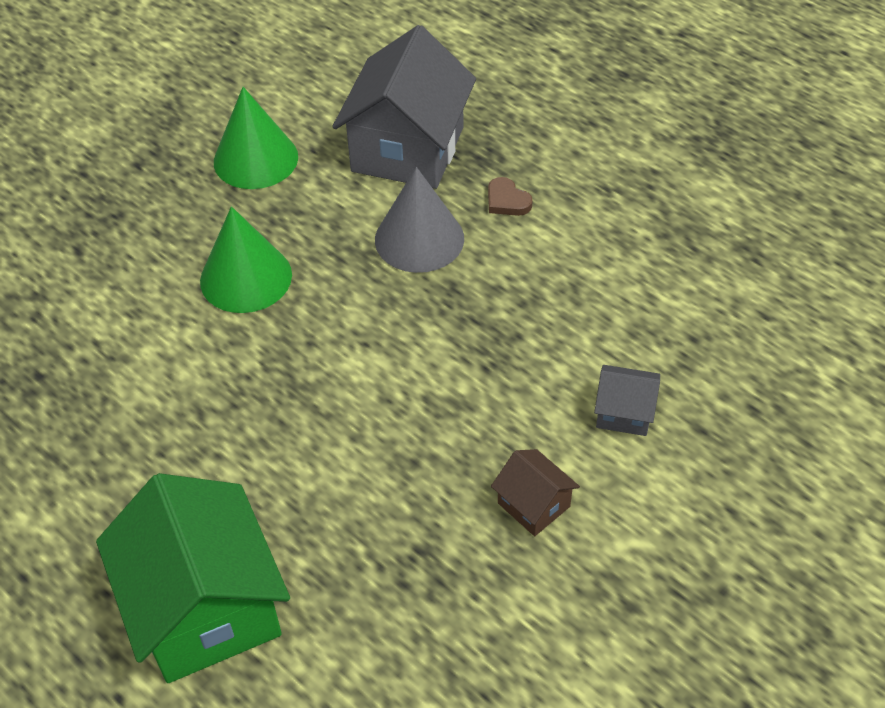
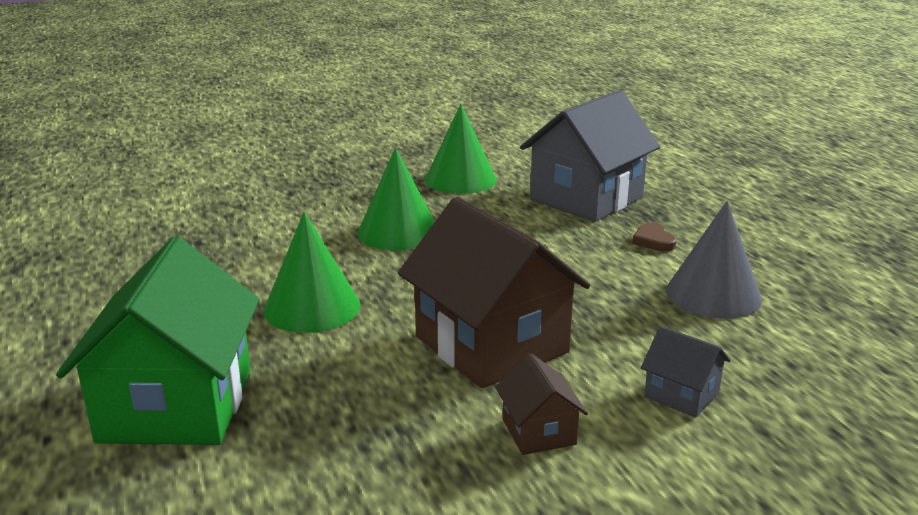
camera: 25 degrees right, 25 degrees down
(237, 429) = (312, 307): none -> green cone
(419, 239) = (558, 244): grey cone -> grey cone (713, 294)
(437, 413) = (491, 344): none -> brown house

